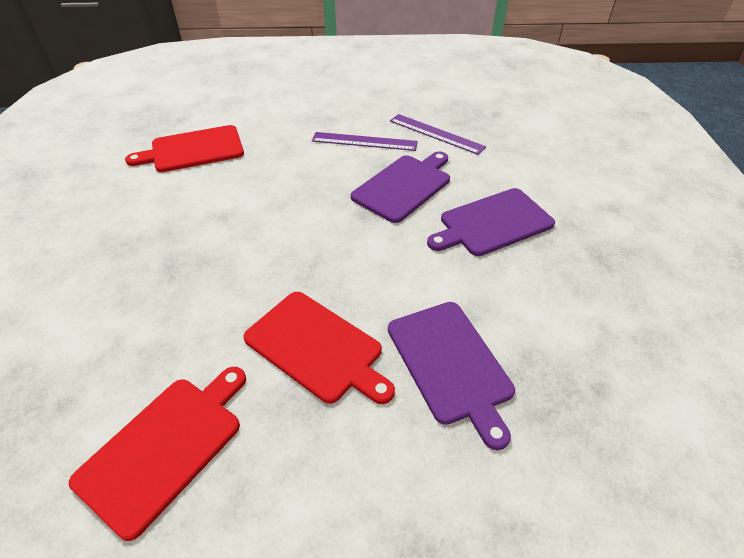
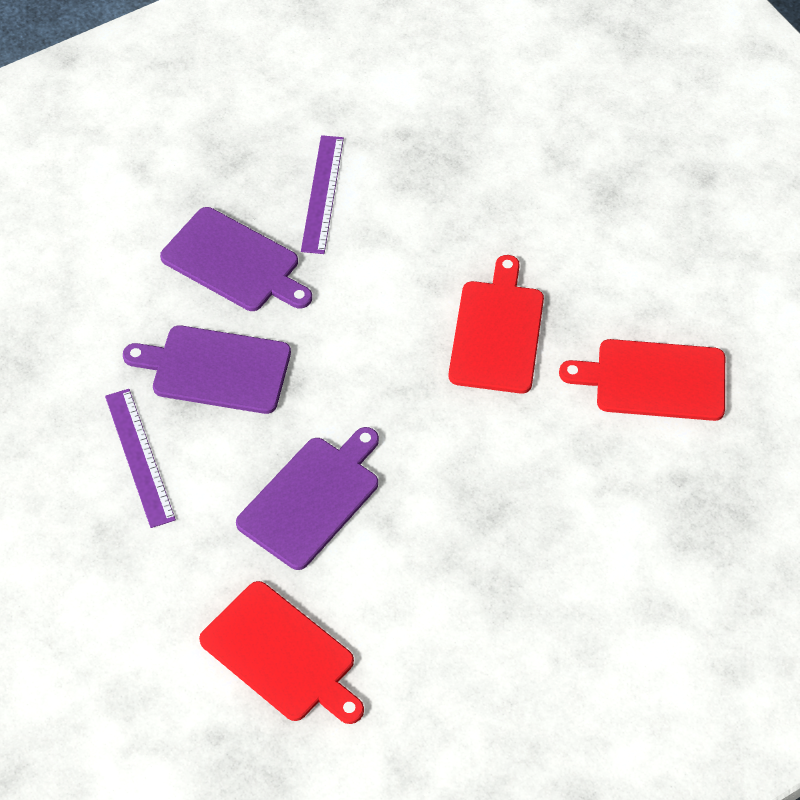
camera: 120 degrees left, 10 degrees up
(436, 134) = (72, 383): purple ruler -> purple ruler (322, 194)
(450, 364) = (447, 233): purple cutting board -> purple cutting board (312, 499)

